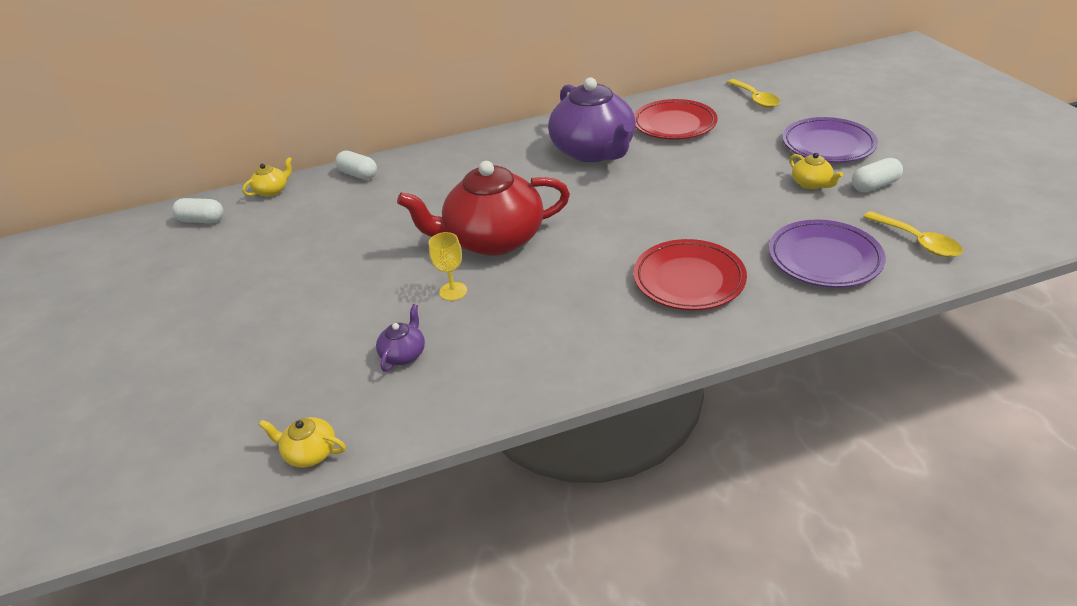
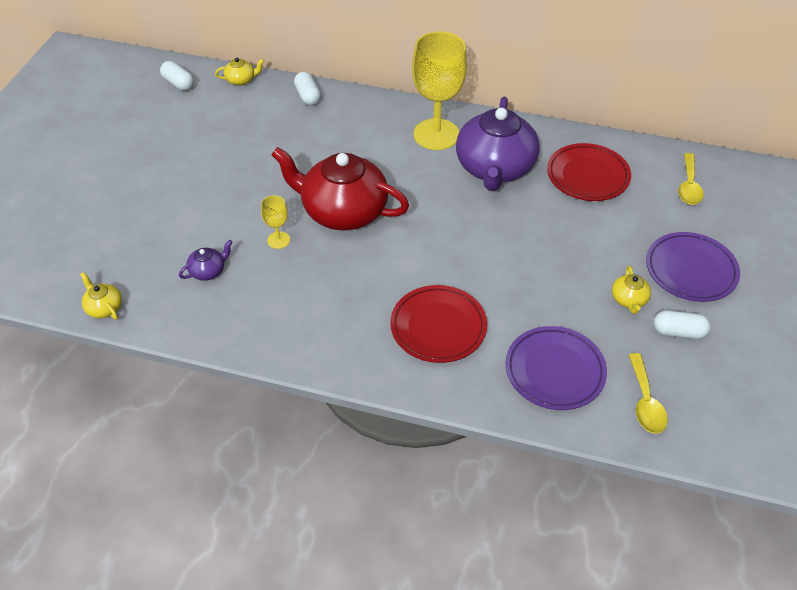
camera: 30 degrees right, 10 degrees up
(514, 151) = (436, 134): none -> yellow goblet

